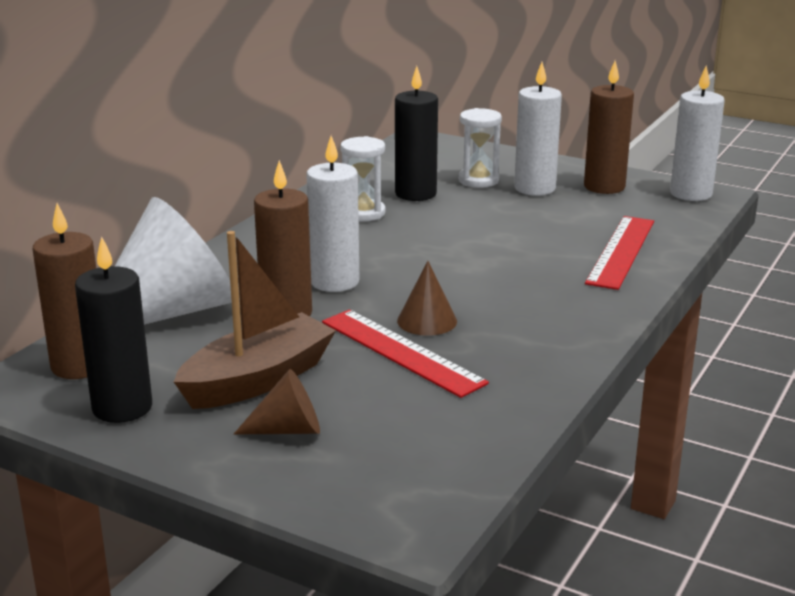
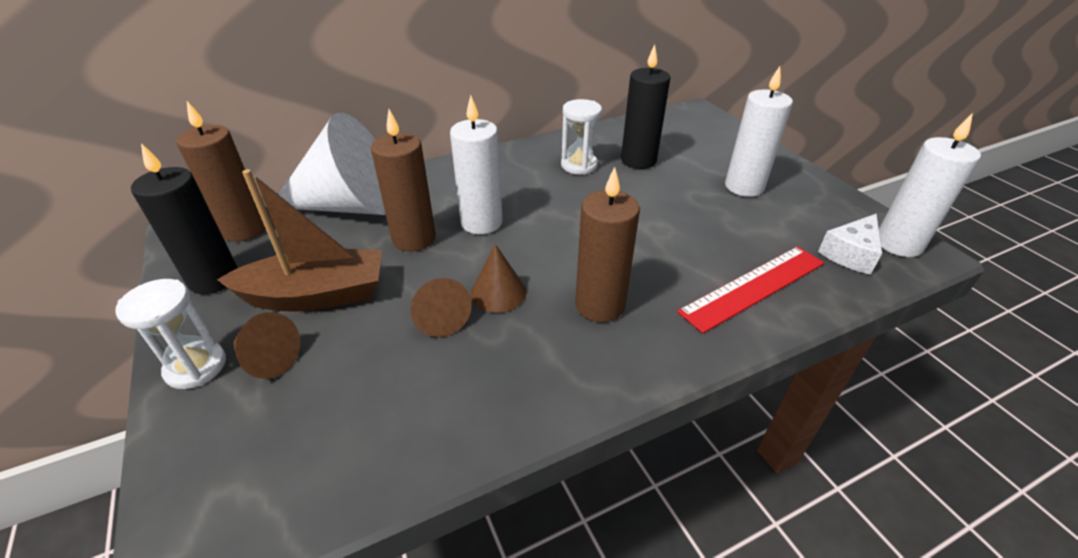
camera: 35 degrees right, 15 degrees up
(401, 352) = (440, 317): red ruler -> brown cone
(478, 180) = (703, 163): white hourglass -> white hourglass (196, 367)
(604, 187) = (812, 206): brown candle -> brown candle (600, 305)
(665, 210) = (850, 254): none -> white cheese

